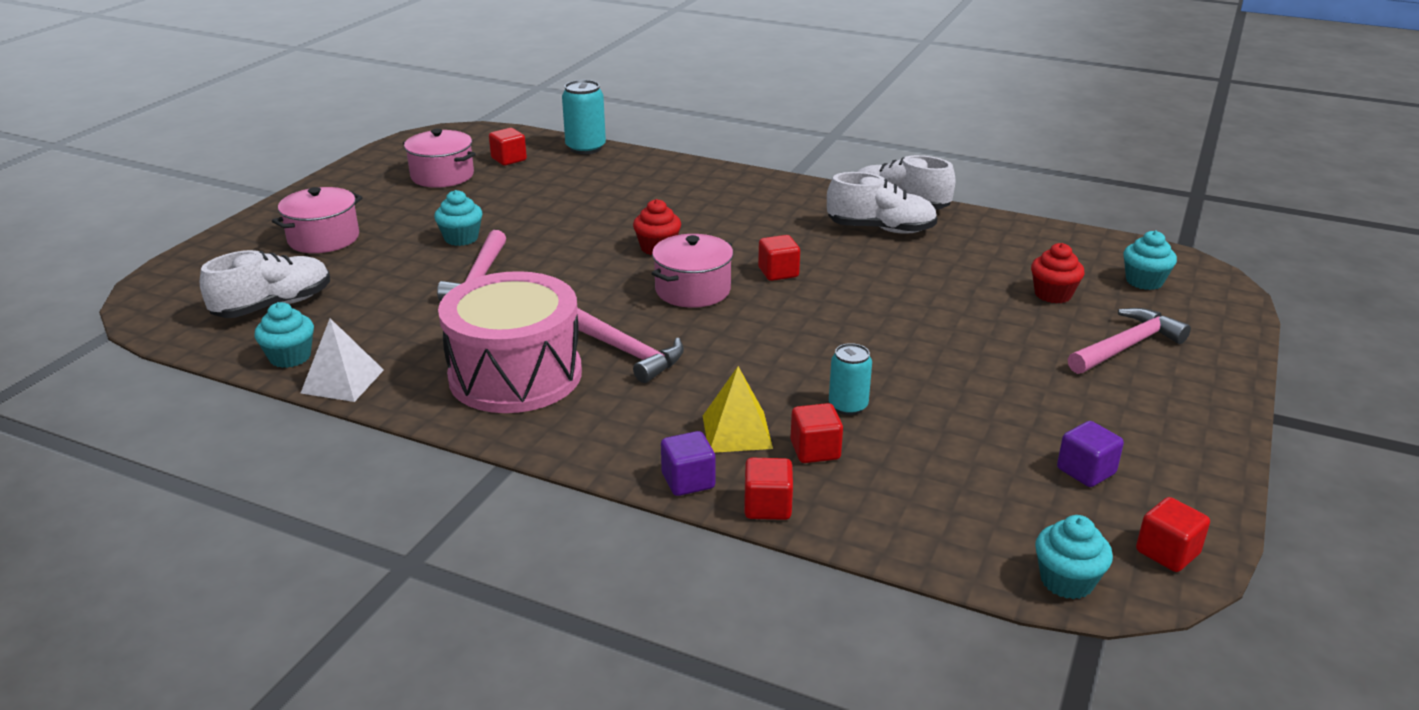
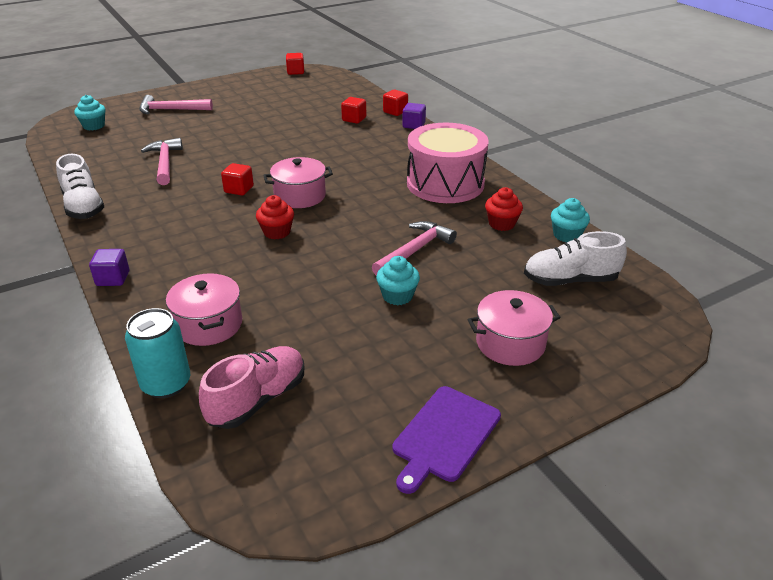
camera: 145 degrees left, 5 degrees up
(342, 381) = (539, 210): white pyramid -> none
(352, 181) = (444, 436): none -> purple cutting board
(442, 176) = (346, 399): pink pot -> pink pot (208, 325)
(509, 159) = (258, 399): red cube -> pink shoe
(626, 352) = (379, 176): pink hammer -> pink hammer (165, 163)
(737, 431) = (374, 133): yellow pyramid -> none
(848, 406) = (317, 127): turquoise can -> none
(881, 229) = (132, 194): white shoe -> none
(1053, 294) = (144, 134): red cupcake -> red cupcake (501, 224)
(1066, 581) = (334, 76): turquoise cupcake -> none
(1086, 471) = (276, 89): purple cube -> purple cube (113, 279)

